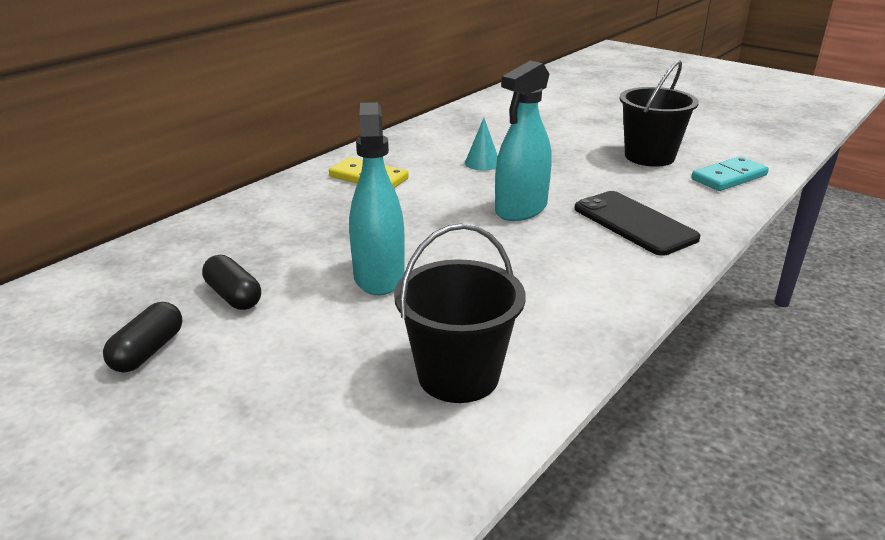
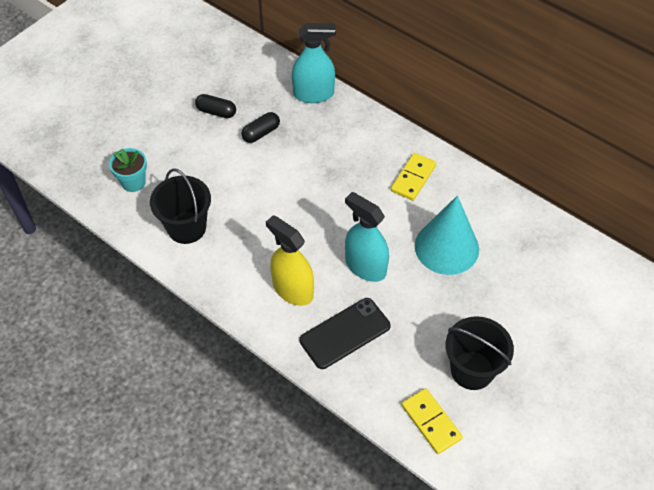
camera: 90 degrees right, 25 degrees up
(321, 470) = (133, 182): none -> turquoise flower pot
(379, 276) = (278, 192): turquoise spray bottle -> turquoise spray bottle (313, 94)
(482, 163) = (446, 247): turquoise cone -> turquoise cone, size x2.28
(575, 261) = (293, 290): none -> yellow spray bottle
(729, 177) = (431, 422): turquoise domino -> yellow domino

